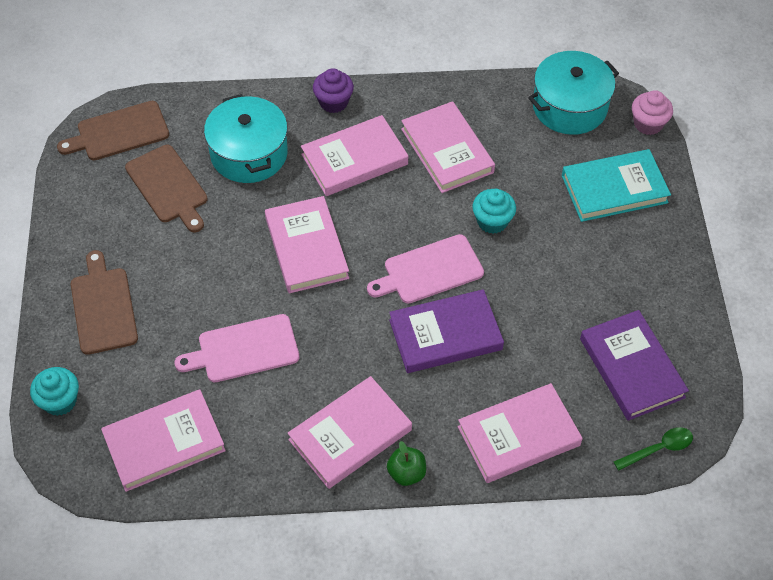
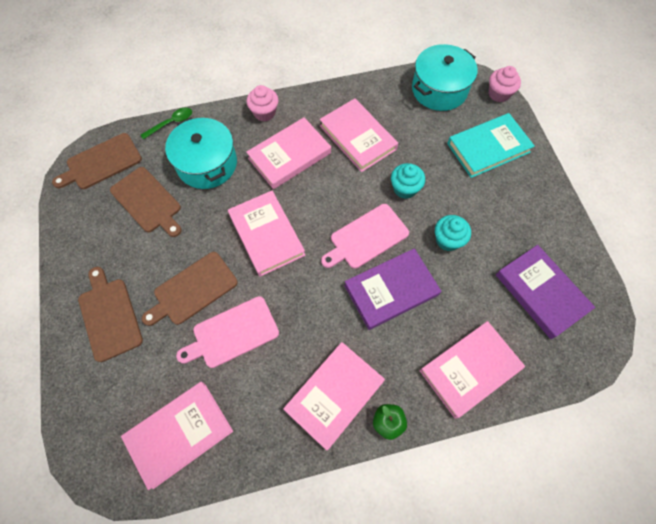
camera: 10 degrees left, 10 degrees up
(60, 401) = (83, 411): turquoise cupcake -> turquoise cupcake (448, 240)
(205, 295) = (193, 290): none -> brown cutting board
(333, 102) = (264, 113): purple cupcake -> pink cupcake
(658, 449) = (581, 359): green spoon -> green spoon (171, 123)

